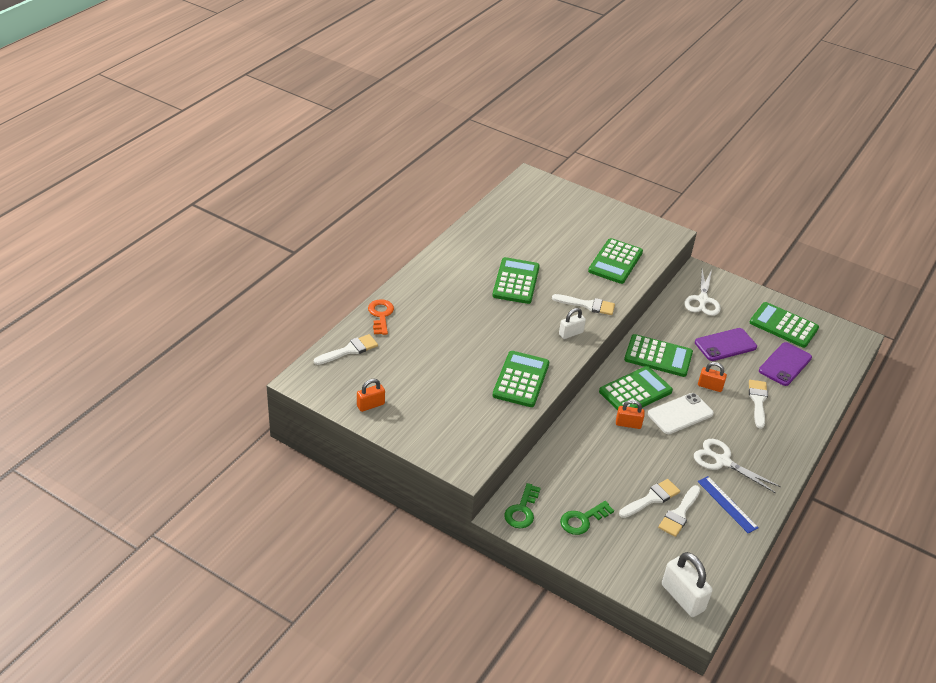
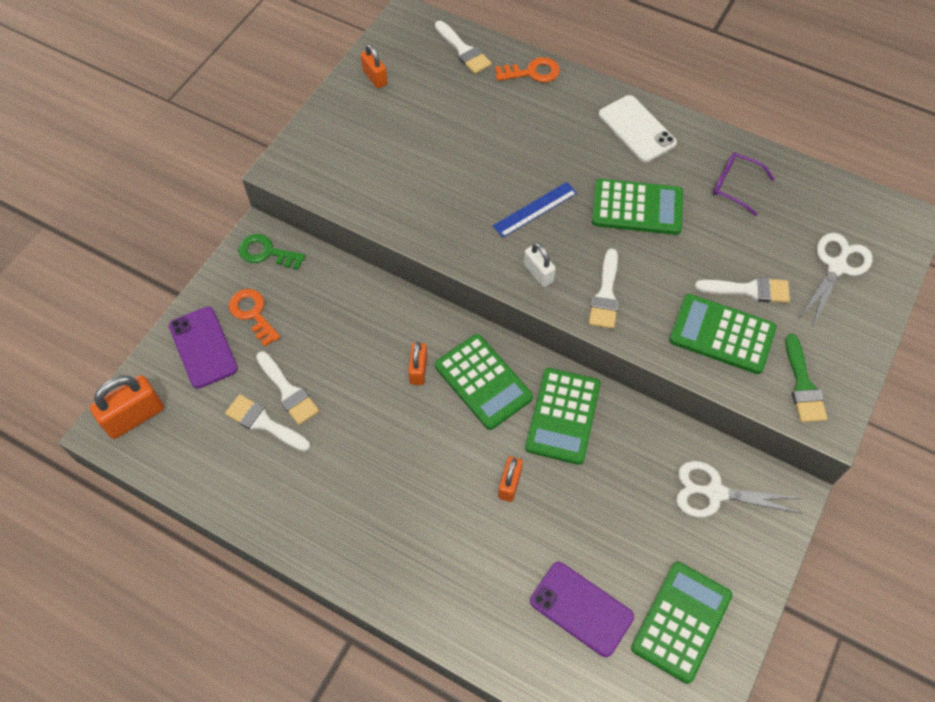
camera: 90 degrees right, 20 degrees up
(500, 237) = (736, 186): none -> purple glasses
(521, 379) = (436, 217): green calculator -> none
(582, 520) = (253, 314): green key -> orange key
(648, 238) = (803, 384): none -> green brush
(680, 414) = (446, 438): white phone -> white phone (636, 129)
(682, 597) = (135, 416): white padlock -> orange padlock
(722, 461) = (358, 487): white scissors -> white scissors (836, 267)
(725, 345) = (610, 517): purple phone -> purple phone (203, 347)
(727, 504) = (281, 484): blue ruler -> blue ruler (535, 209)
(758, 401) = (487, 552): white brush -> white brush (748, 290)

